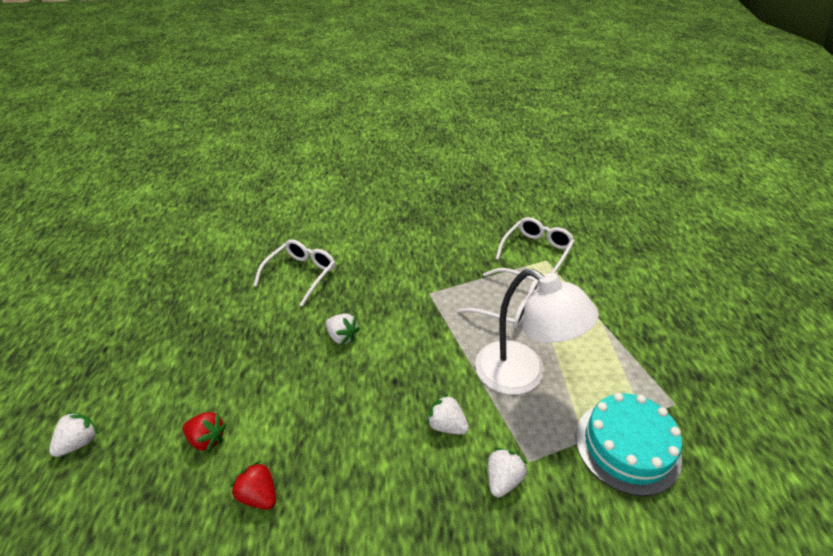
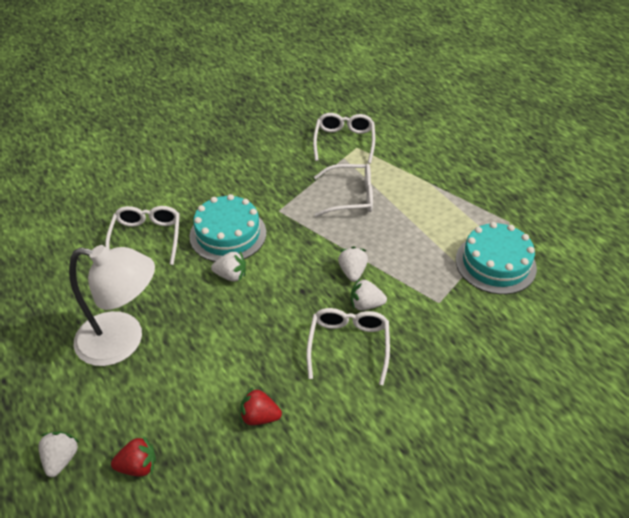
camera: 30 degrees left, 5 degrees up
(207, 439) = (180, 401): red strawberry -> red strawberry (138, 466)
(368, 297) = (228, 234): none -> turquoise cake
(398, 462) = (348, 345): none -> white glasses
(503, 479) = (429, 322): white strawberry -> white strawberry (352, 272)
(522, 375) = (396, 245): white lamp -> white lamp (123, 341)

